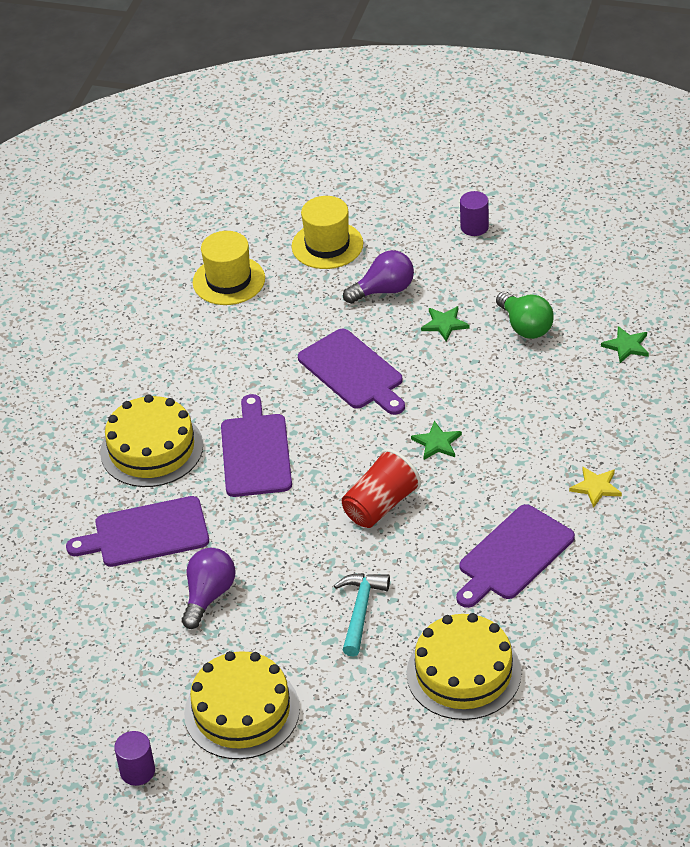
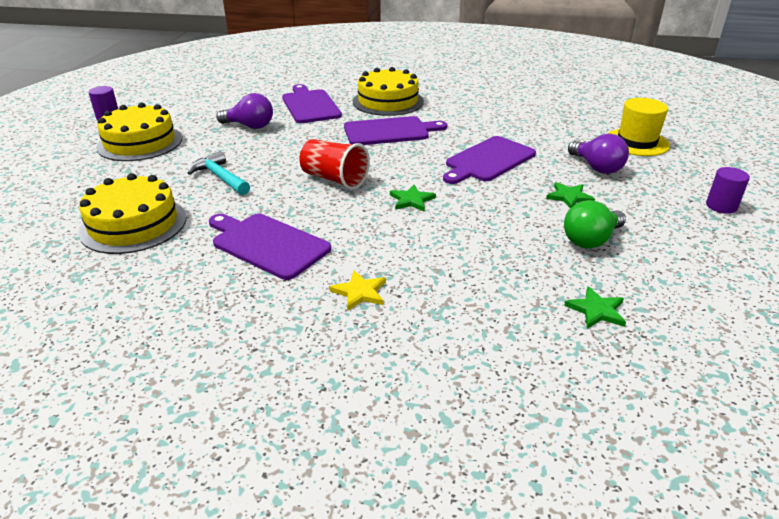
camera: 80 degrees right, 10 degrees down
(229, 280) = (568, 112): yellow hat -> none
(360, 610) = (220, 177): turquoise hammer -> turquoise hammer turned 135 degrees counterclockwise

